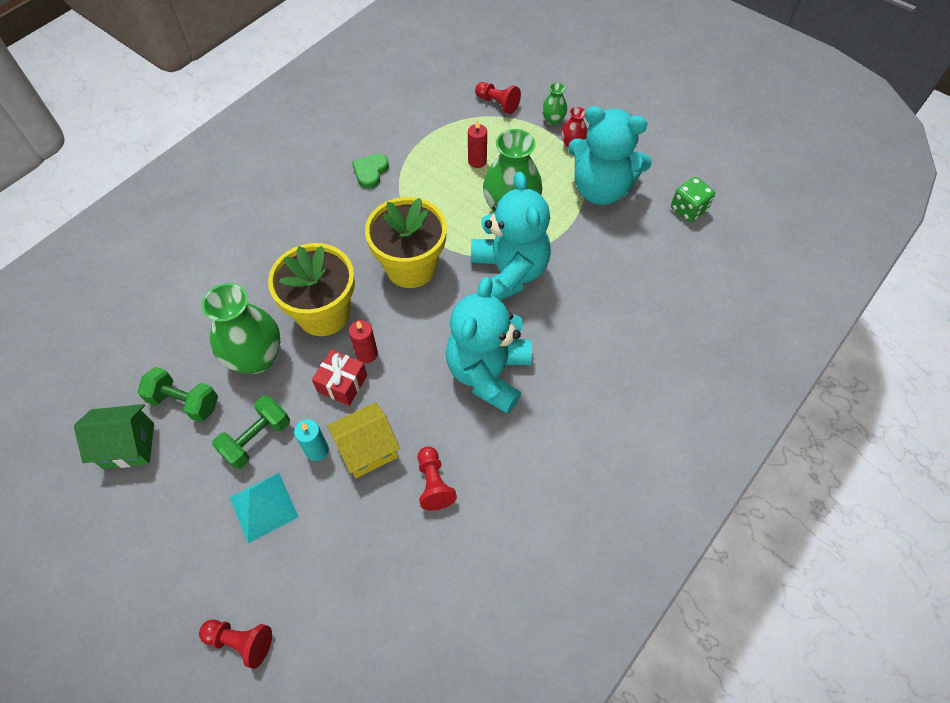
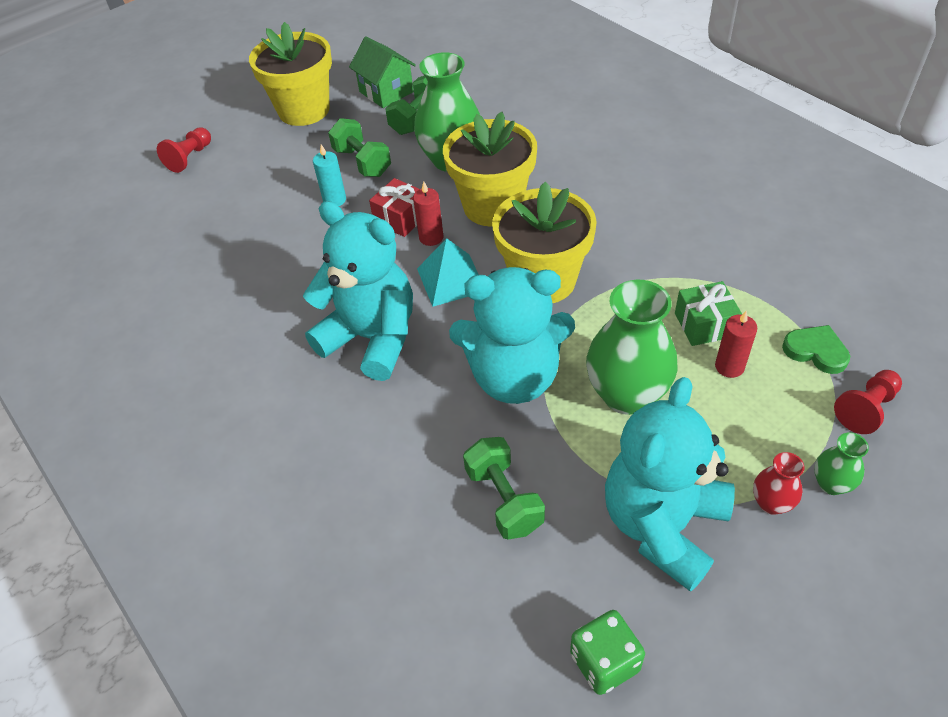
camera: 105 degrees right, 10 degrees down
(128, 445) = (386, 92): green house -> green house turned 45 degrees counterclockwise
(154, 530) = (304, 110): none -> yellow flower pot
(263, 506) = (294, 167): turquoise pyramid -> turquoise pyramid (451, 279)
(368, 449) = (320, 234): yellow house -> none
(370, 172) = (709, 251): green heart -> green heart (816, 351)
(434, 483) = (262, 280): red pawn -> none
(443, 173) = (704, 324): none -> green gift
(606, 266) = (504, 499): none -> green dumbbell

